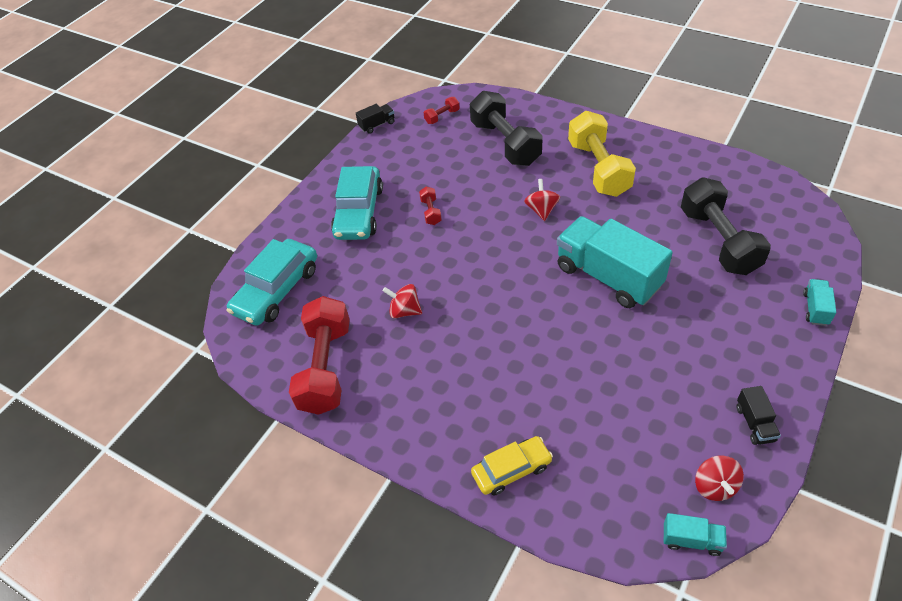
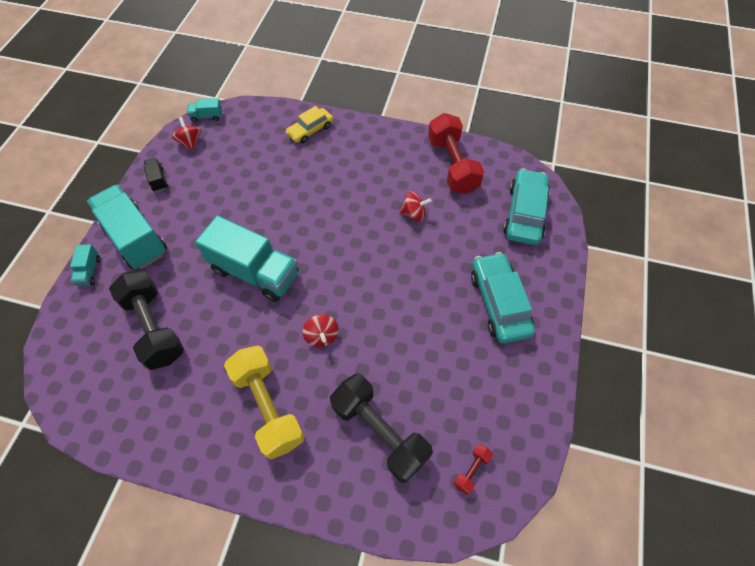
camera: 160 degrees right, 10 degrees up
(377, 125) = (546, 439): black truck -> none
(431, 212) = (429, 315): red dumbbell -> none
(766, 340) = (135, 238): none -> turquoise truck

